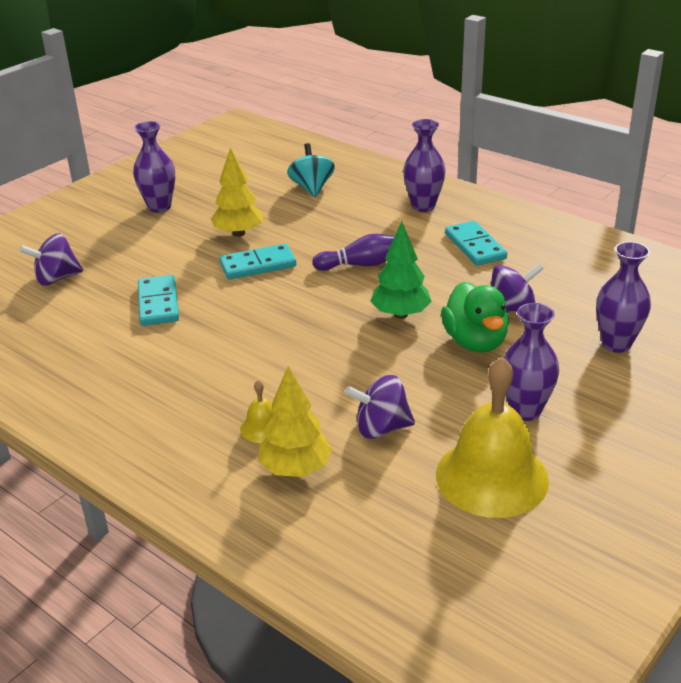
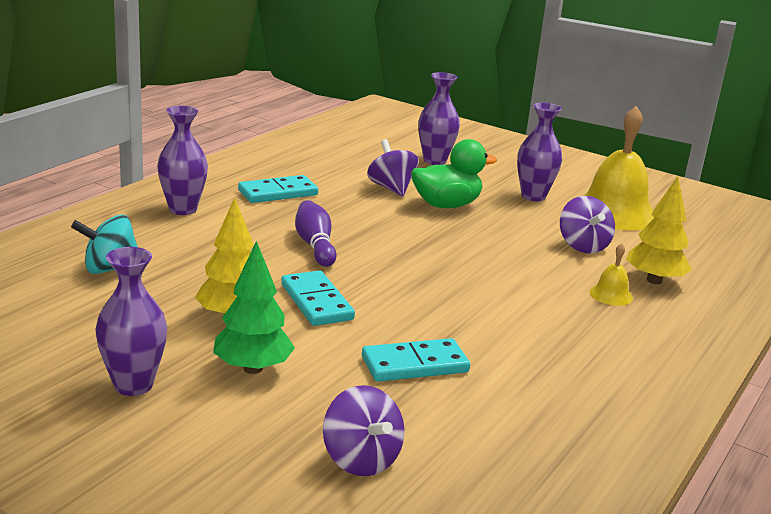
camera: 100 degrees left, 10 degrees down
(400, 314) = (409, 231): green tree -> green tree (252, 368)

